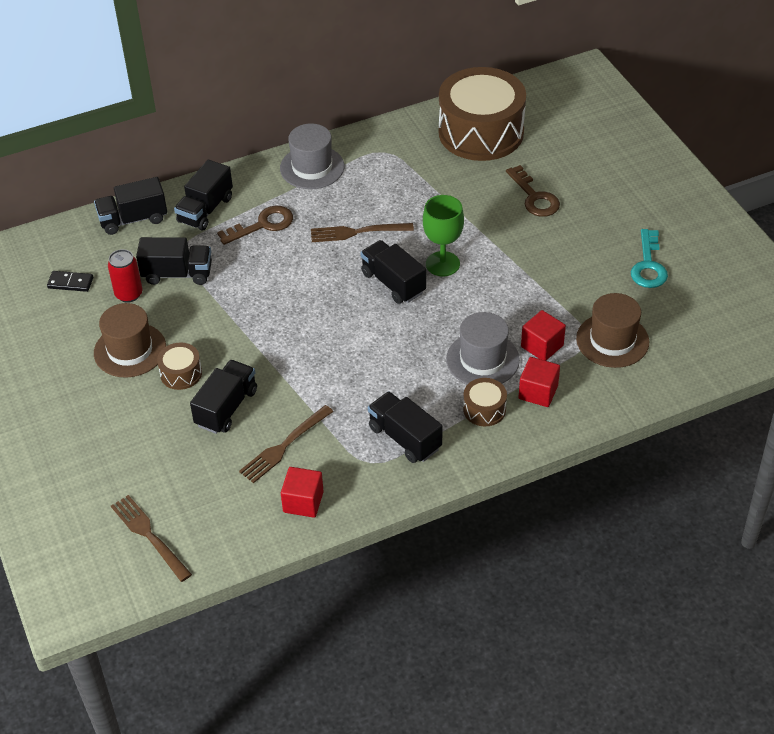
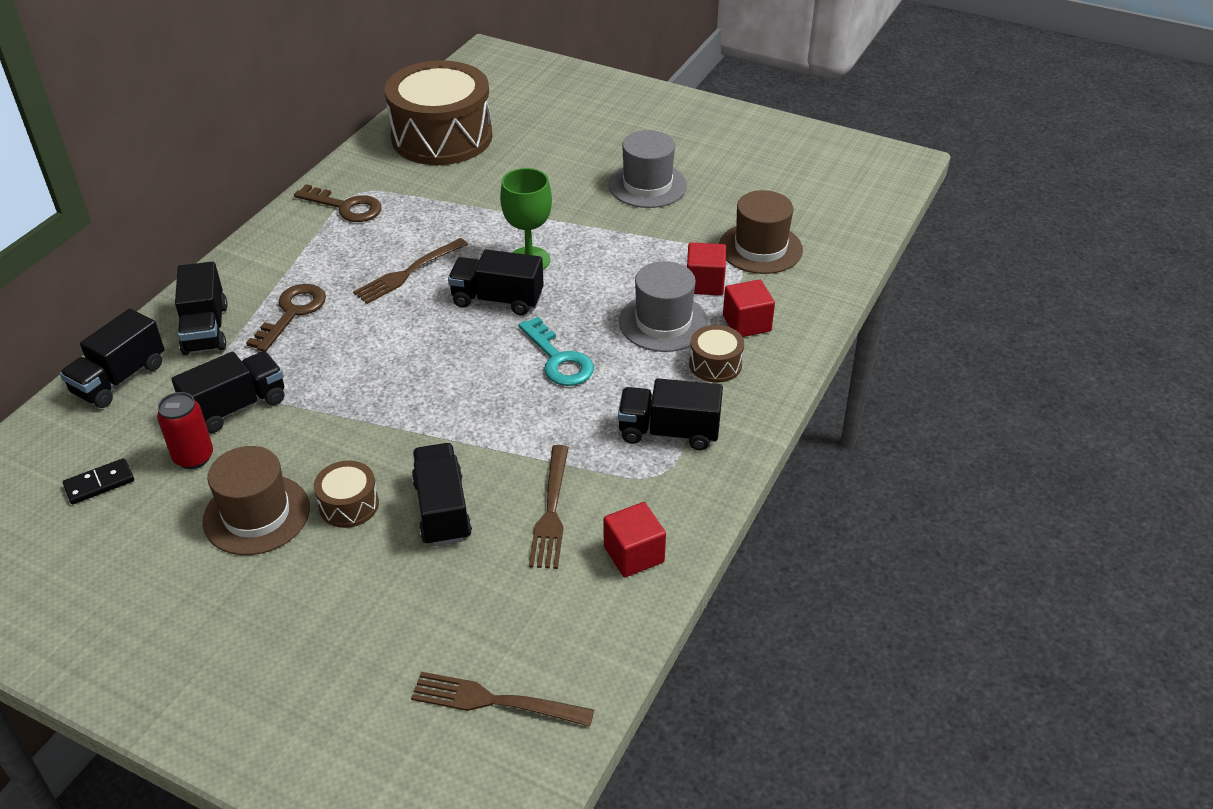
camera: 40 degrees left, 5 degrees down
(312, 167) = (293, 237): grey hat -> grey hat (647, 185)
(534, 197) = (554, 167): brown key -> brown key (345, 207)
(648, 265) = (720, 176): turquoise key -> turquoise key (558, 359)

